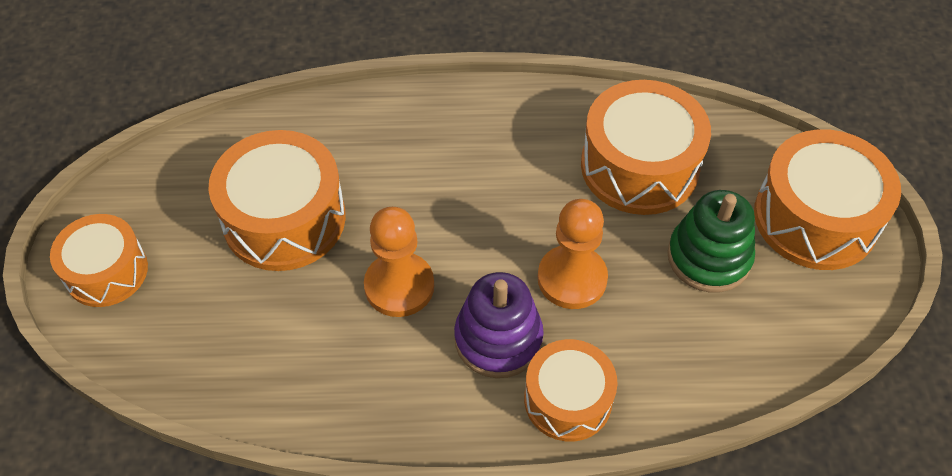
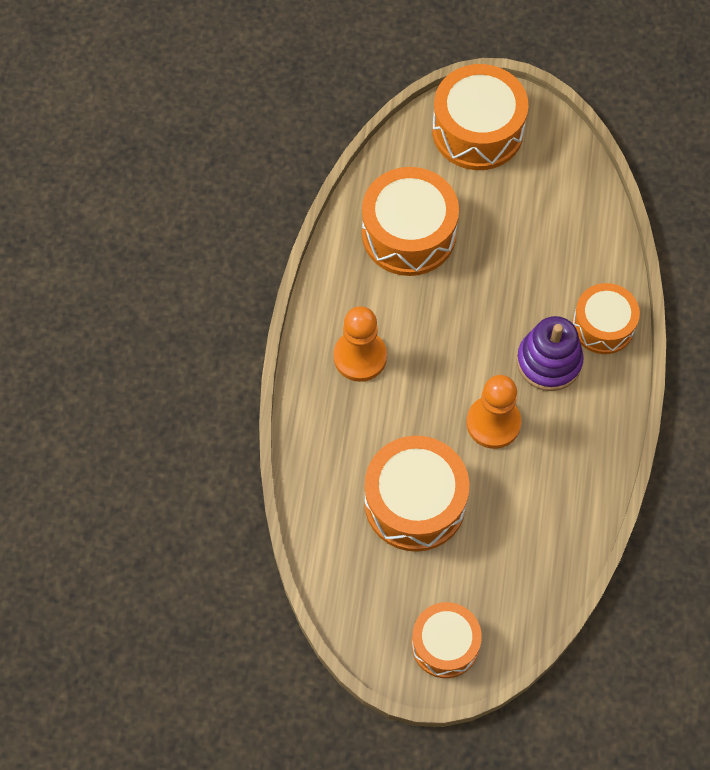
camera: 80 degrees left, 10 degrees up
(572, 278) = (505, 303): orange pawn -> orange pawn (360, 357)
(708, 257) = (500, 208): green stacking toy -> none

